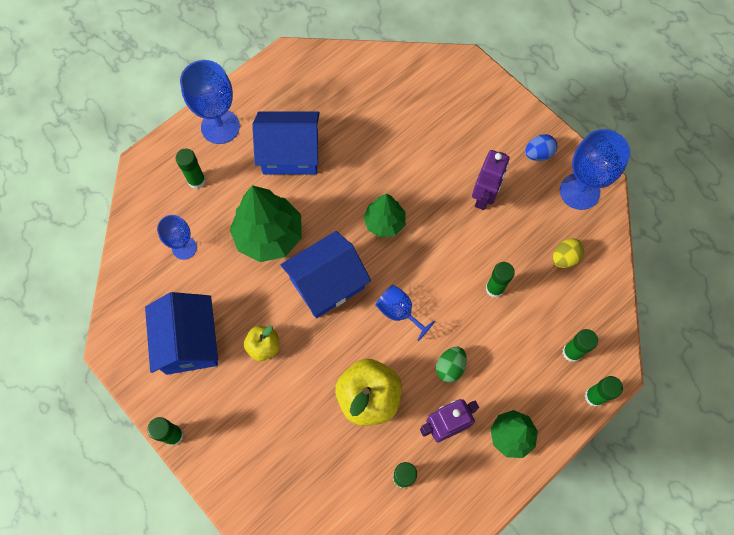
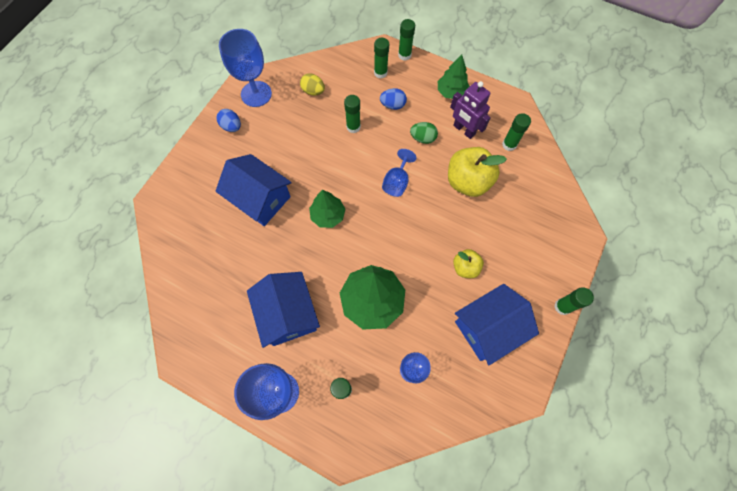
camera: 110 degrees left, 0 degrees up
(327, 283) = (395, 240): blue house -> blue house (260, 199)
(484, 196) = (281, 153): purple robot -> none
(513, 349) = (393, 105): none -> blue egg

